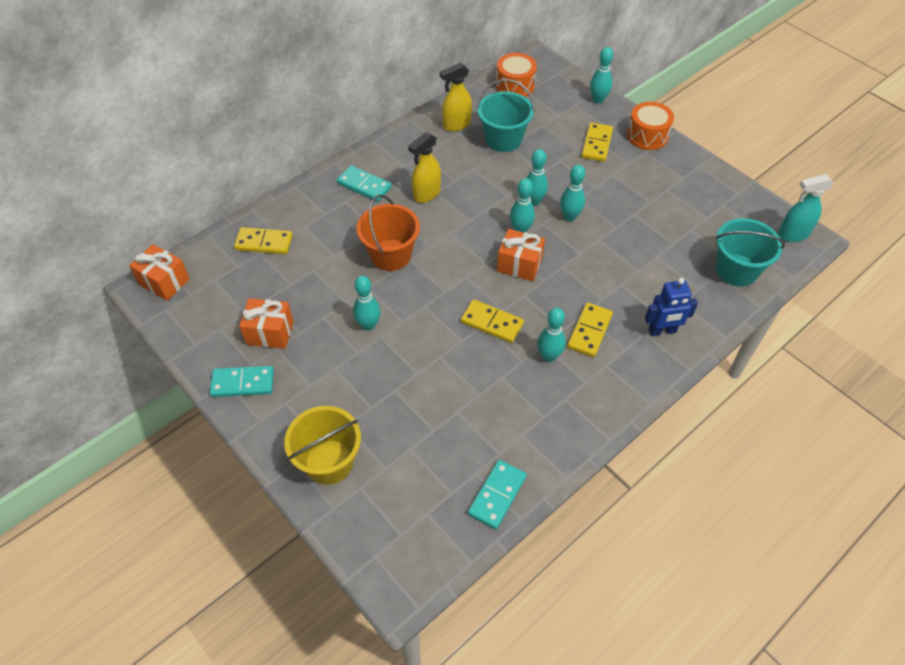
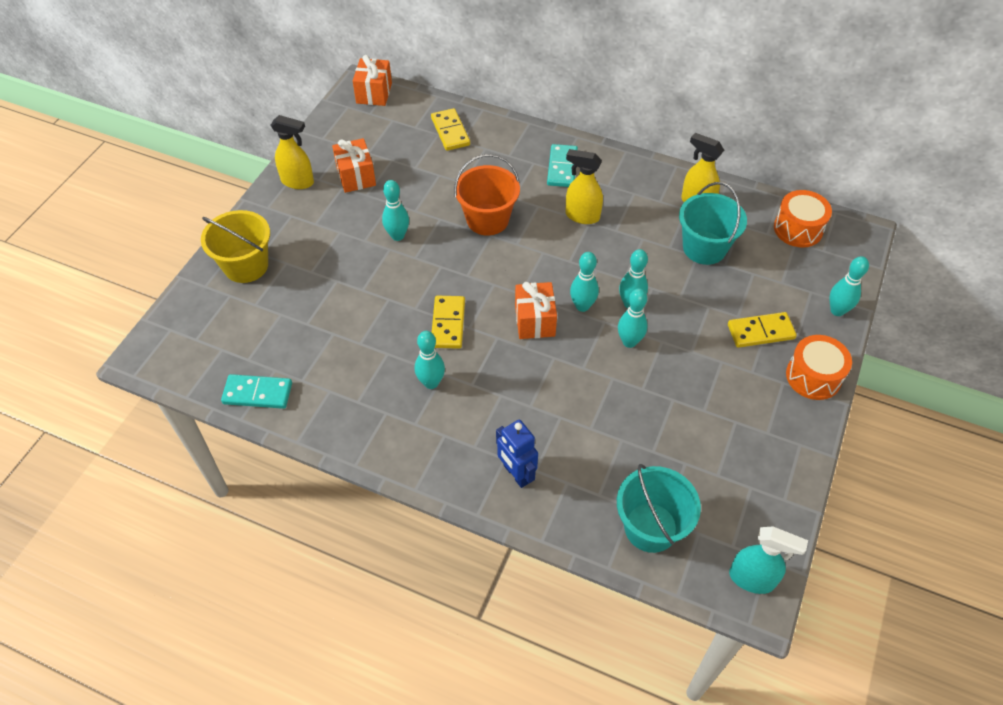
camera: 65 degrees right, 0 degrees up
(243, 383) = (298, 182): turquoise domino -> yellow spray bottle
(589, 331) = (480, 407): yellow domino -> none
(793, 234) = (752, 579): turquoise spray bottle -> turquoise spray bottle turned 150 degrees clockwise

